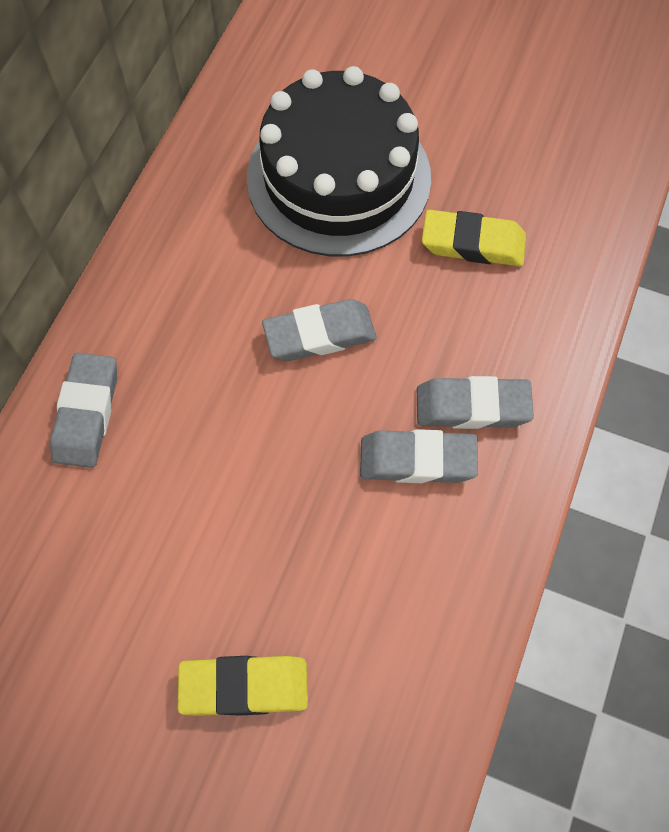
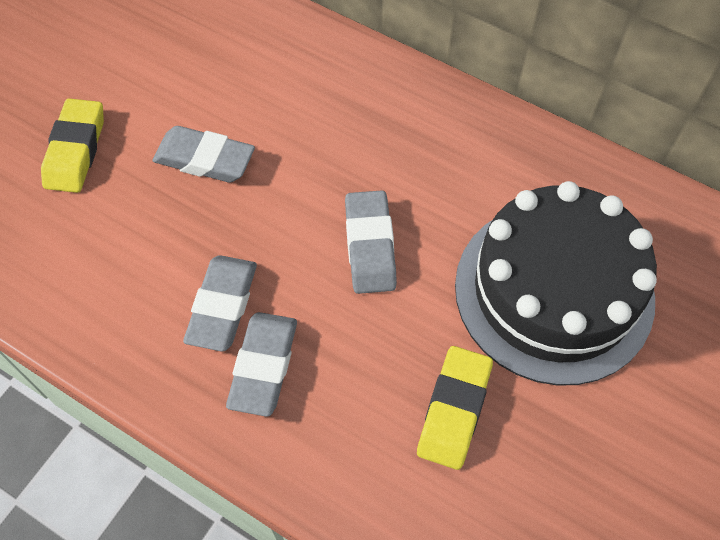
camera: 100 degrees right, 5 degrees down
(87, 413) = (330, 69): grey eraser -> grey eraser (204, 159)

